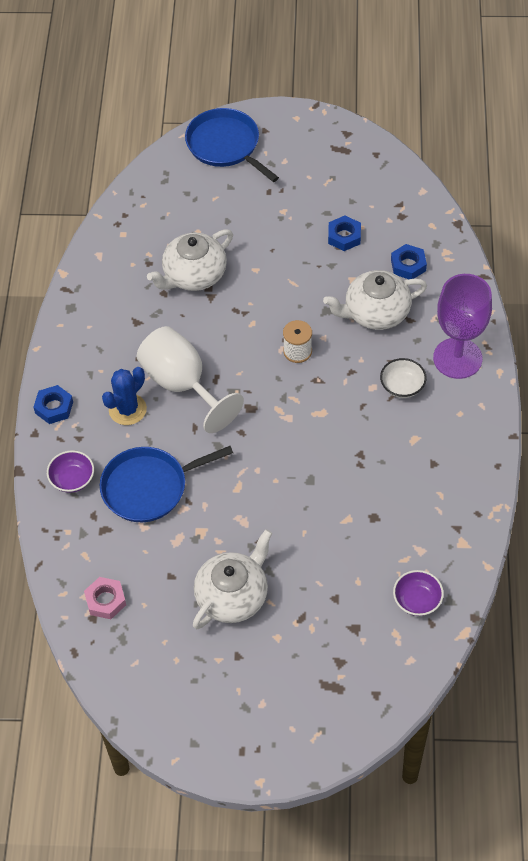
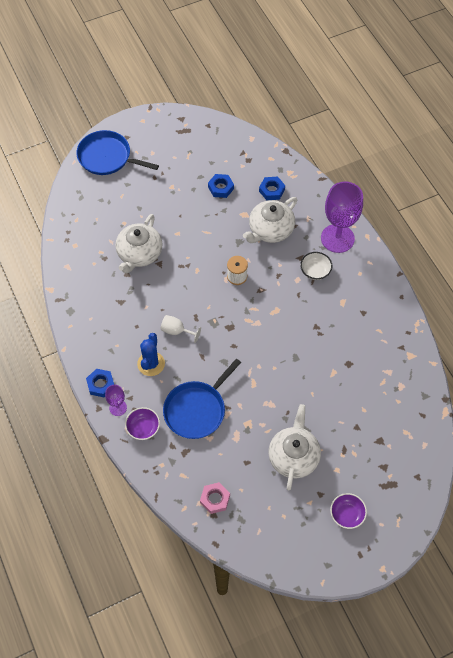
camera: 30 degrees left, 5 degrees up
(57, 443) = (118, 407): none -> purple goblet
(182, 385) = (177, 331): white goblet -> white goblet, size x0.48
(417, 600) = (406, 405): purple bowl -> purple bowl (347, 514)

